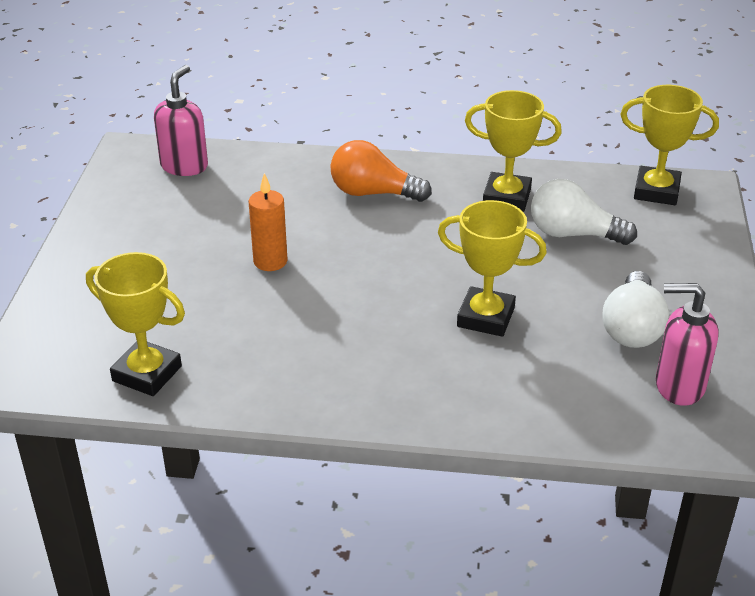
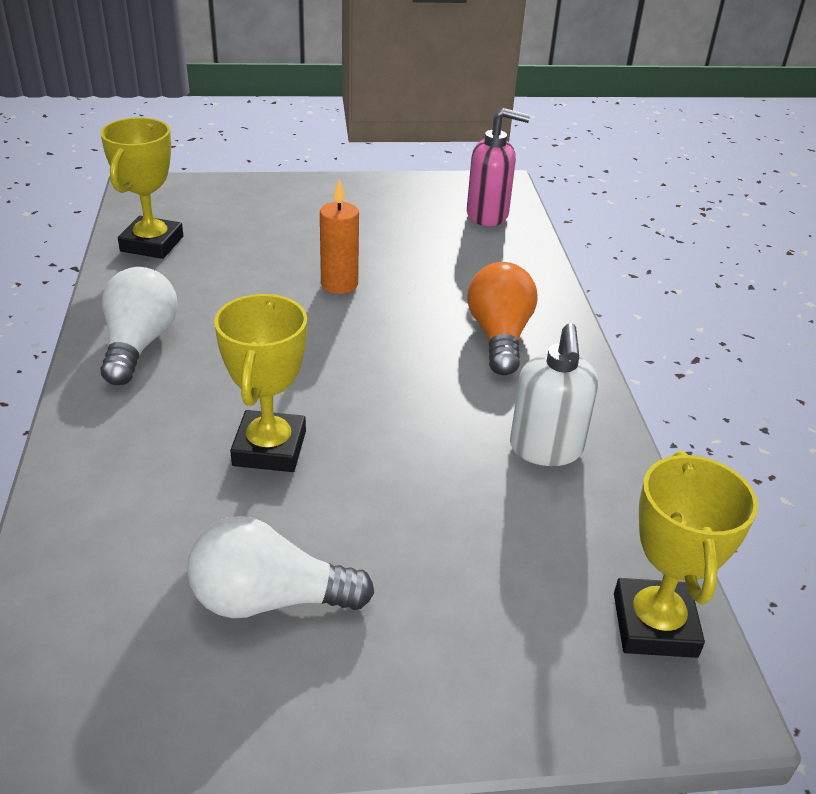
camera: 75 degrees right, 0 degrees up
(506, 197) = (546, 449): yellow trophy -> white soap dispenser
(573, 234) = (484, 523): white light bulb -> white light bulb (139, 344)
(678, 386) = (136, 659): pink soap dispenser -> none

